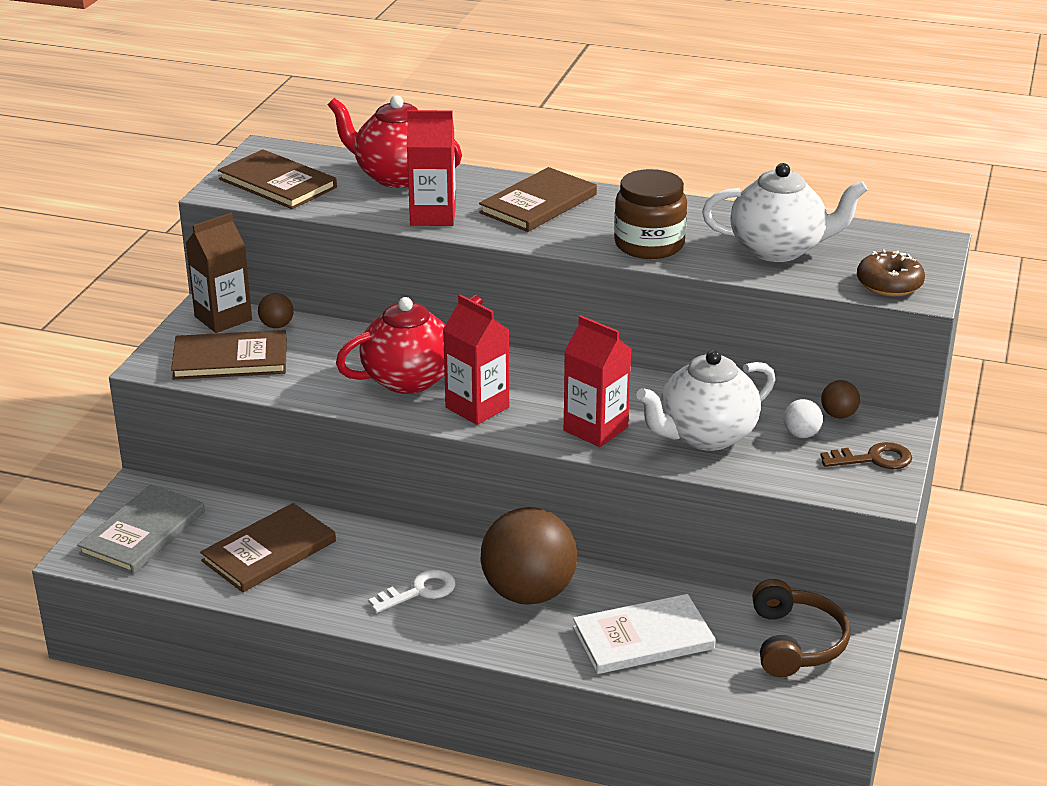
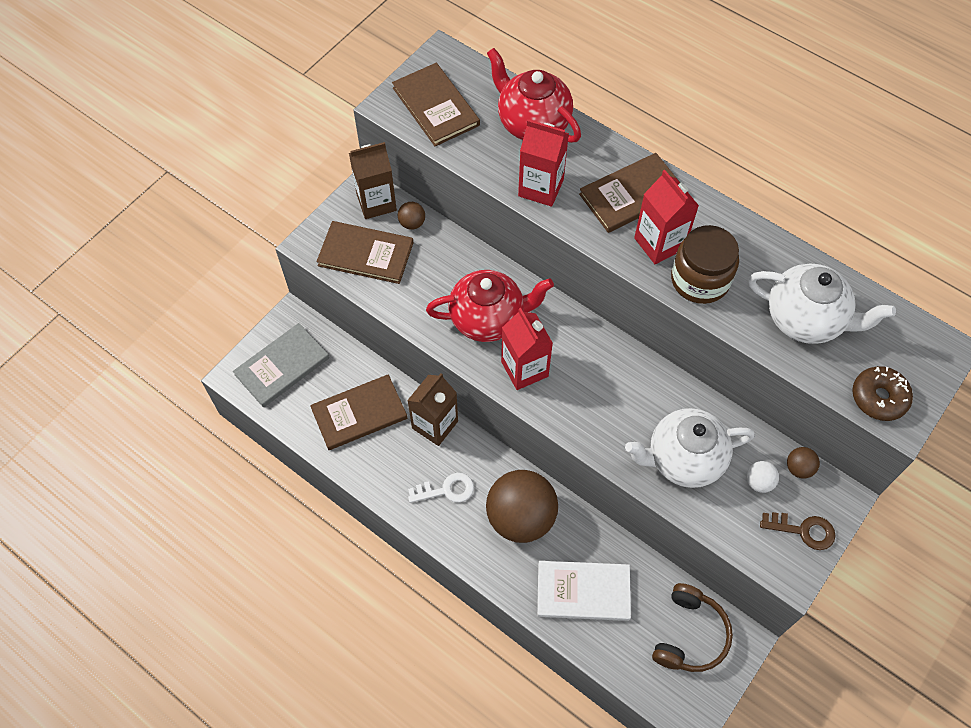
camera: 20 degrees right, 30 degrees up
(375, 539) = (435, 425): none -> brown carton
(595, 429) = (603, 423): red carton -> red carton (659, 243)

